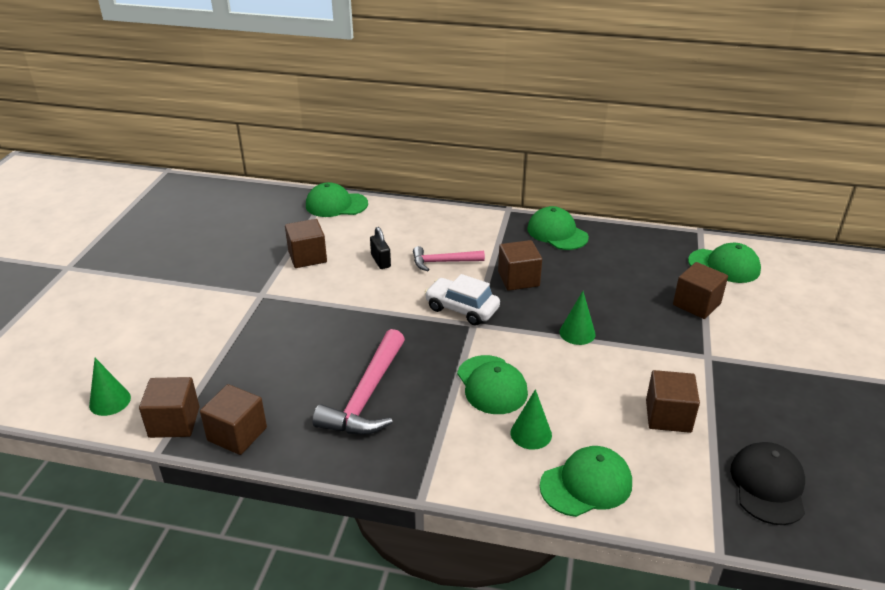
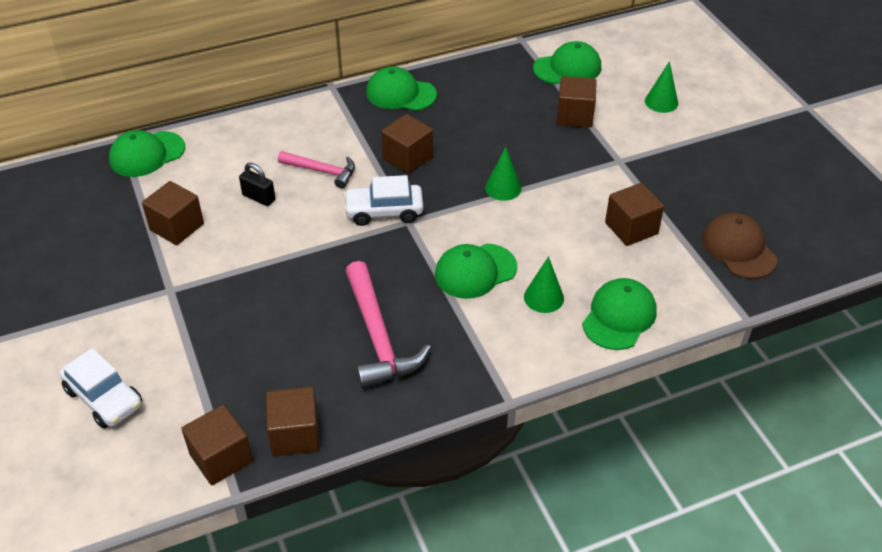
camera: 35 degrees left, 10 degrees up
(110, 401) = (130, 476): green cone -> green cone (661, 102)
(150, 343) = (104, 398): none -> white car
(443, 262) = (322, 171): pink hammer -> pink hammer turned 120 degrees counterclockwise
(492, 385) = (475, 271): green cap -> green cap turned 120 degrees clockwise
(768, 485) = (738, 249): black cap -> brown cap

